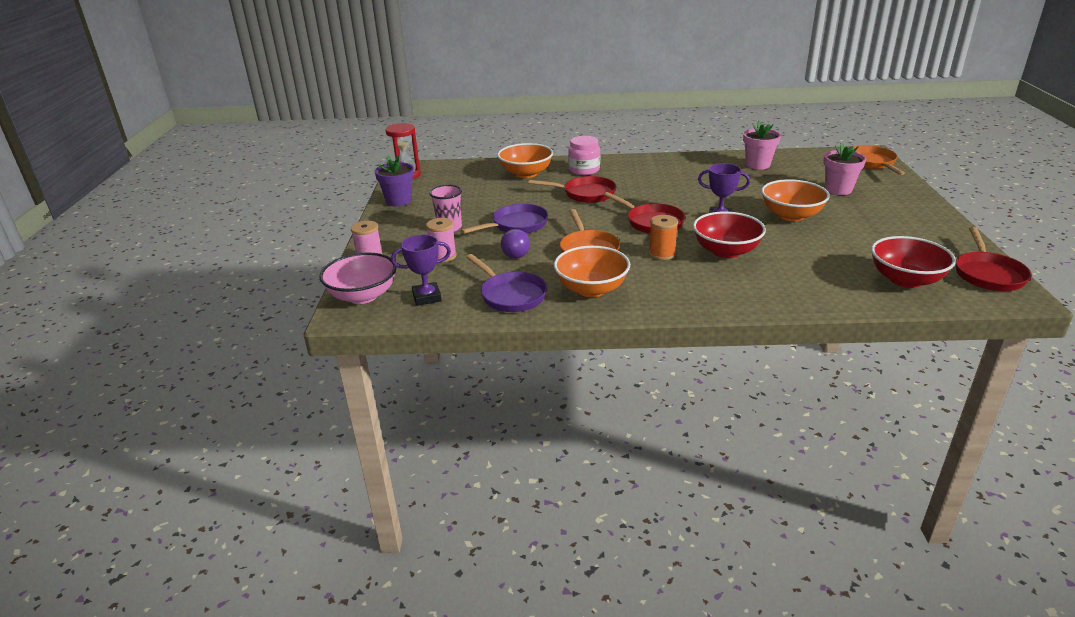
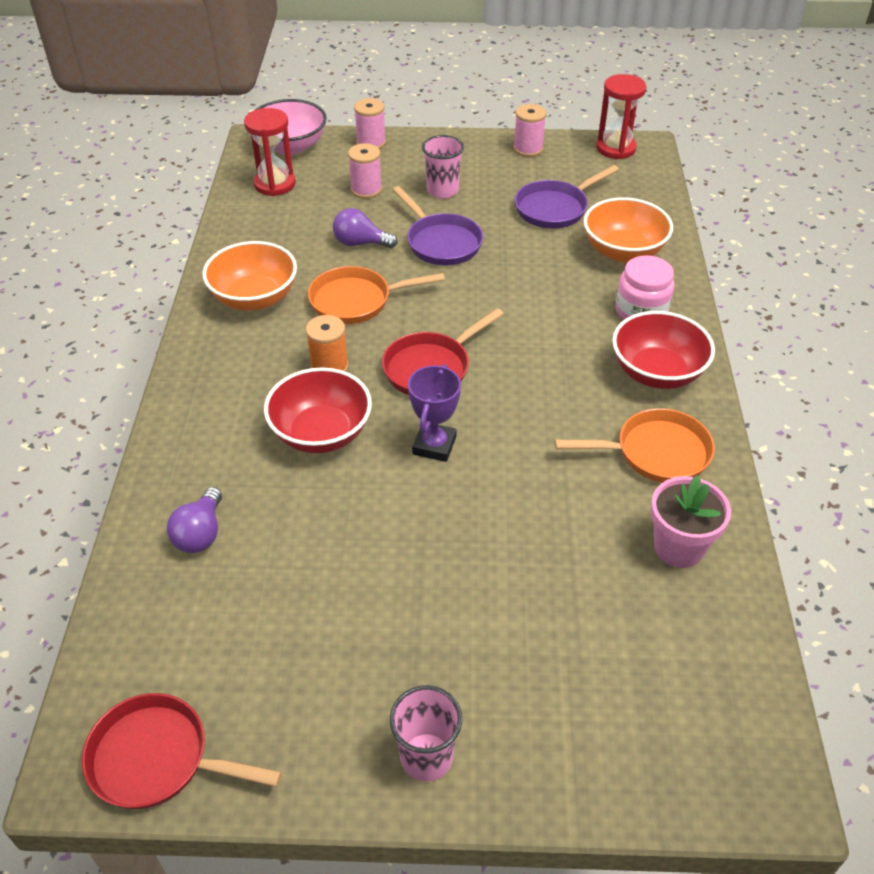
camera: 90 degrees right, 15 degrees up
(398, 201) = (528, 149): purple flower pot -> pink spool
(427, 297) = (275, 184): purple trophy -> red hourglass
(511, 295) = (261, 238): purple pan -> purple pan (555, 208)
(585, 194) = (541, 308): red pan -> none
(791, 215) = (432, 541): orange bowl -> none
(833, 281) = (200, 533): none -> purple light bulb
(838, 189) = (545, 649): pink flower pot -> none
(871, 163) = (702, 768): orange pan -> orange pan (656, 453)
(905, 280) = (177, 627): red bowl -> red bowl (657, 372)
(918, 211) = (426, 757): none -> pink cup

